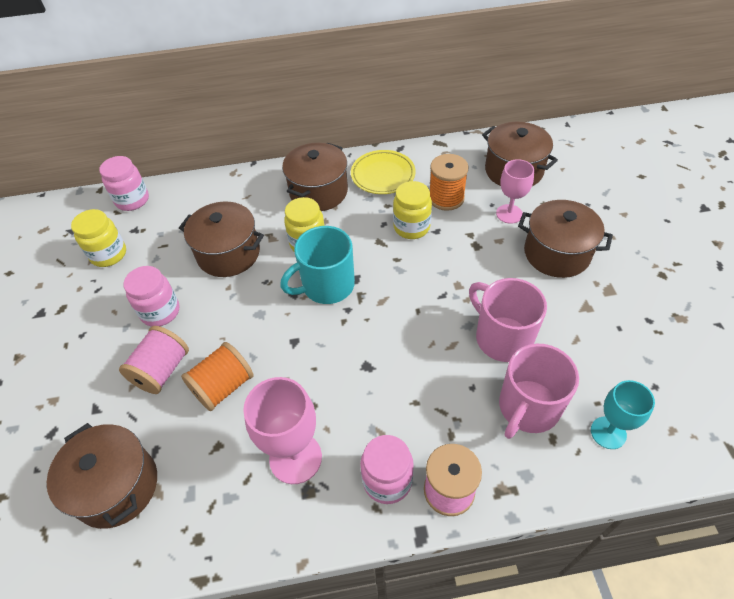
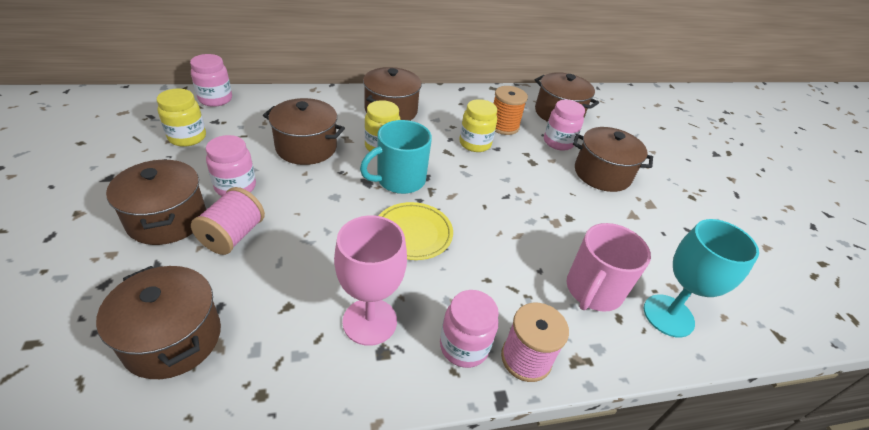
camera: 10 degrees left, 10 degrees down
(99, 357) = (167, 219): none -> brown pot
(223, 386) = (296, 254): orange spool -> none
(383, 175) = (447, 105): yellow plate -> yellow plate (413, 234)
(502, 337) = (563, 233): pink mug -> none
(509, 214) = (558, 142): pink goblet -> pink jar
(608, 432) = (668, 315): turquoise goblet -> turquoise goblet, size x1.53

